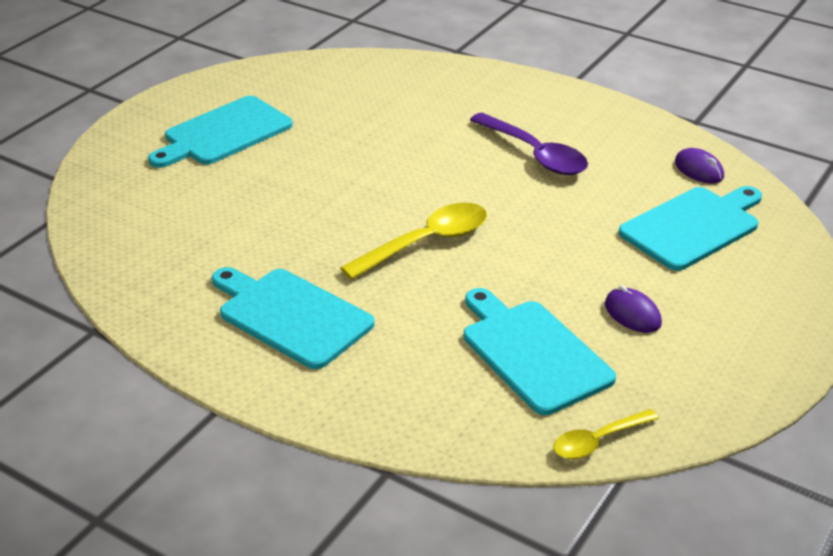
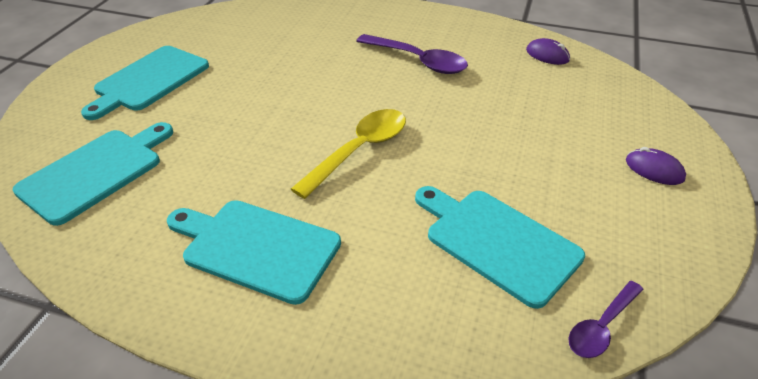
camera: 15 degrees left, 5 degrees up
(598, 441) = (601, 326): yellow spoon -> purple spoon
(632, 314) = (563, 186): purple mouse -> purple mouse (654, 169)
(693, 227) = (568, 101): turquoise cutting board -> turquoise cutting board (95, 172)

